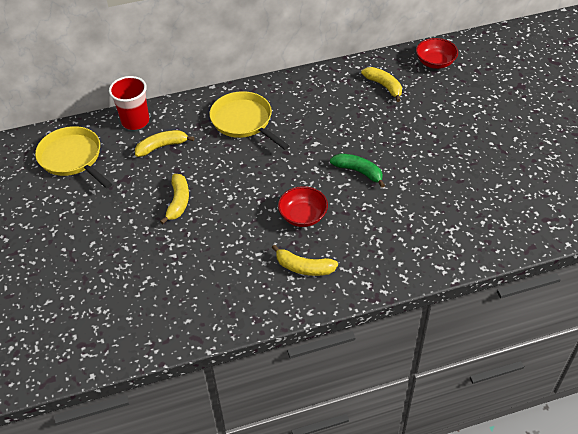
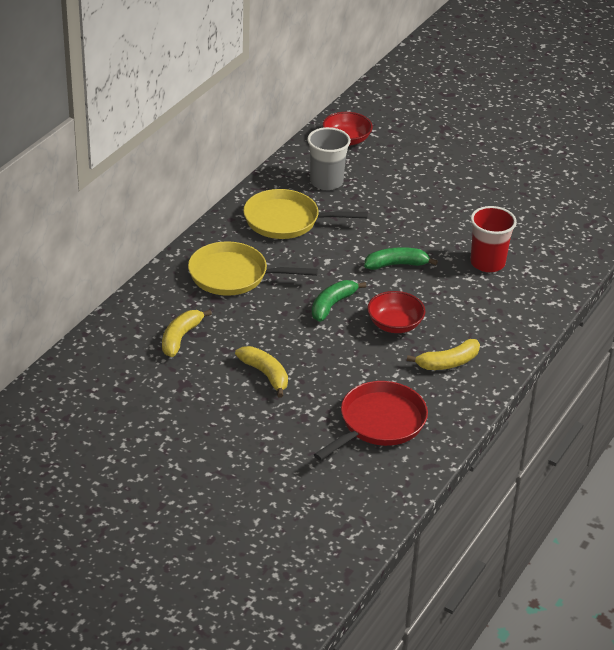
camera: 45 degrees left, 10 degrees down
(73, 158) = (99, 396): yellow pan -> yellow pan (286, 220)
(135, 121) = (118, 330): red cup -> red cup (487, 263)
(203, 283) = (379, 423): none -> red pan
(279, 177) = (332, 305): none -> green banana
(384, 86) = (326, 182): yellow banana -> grey cup

